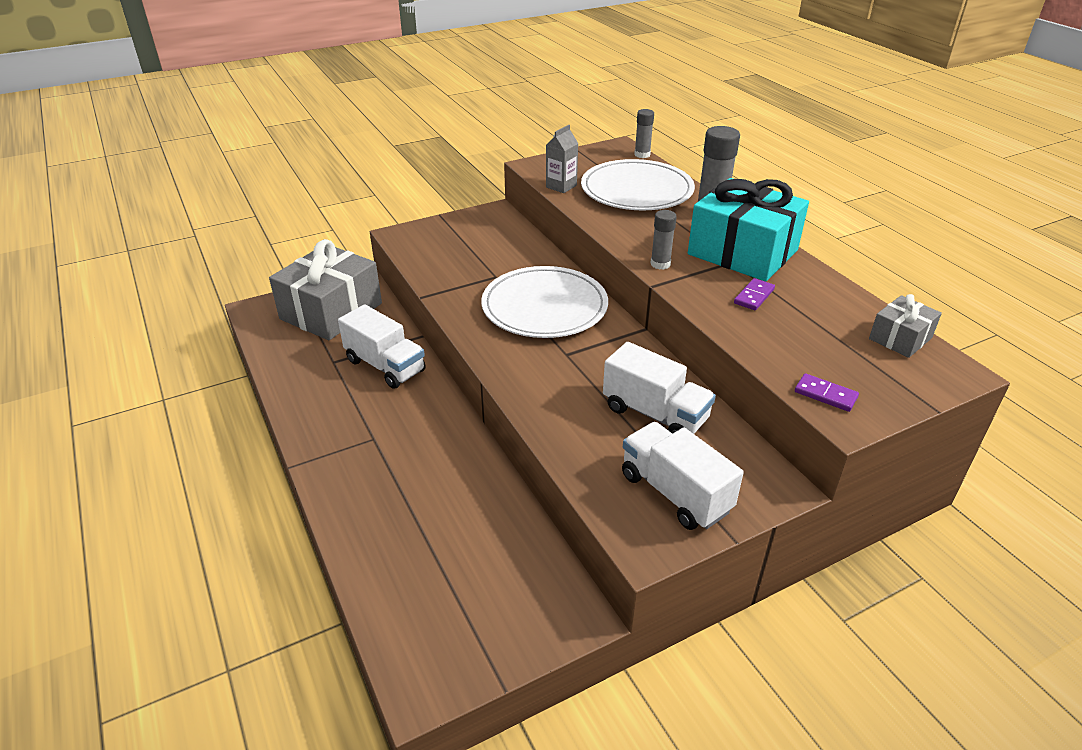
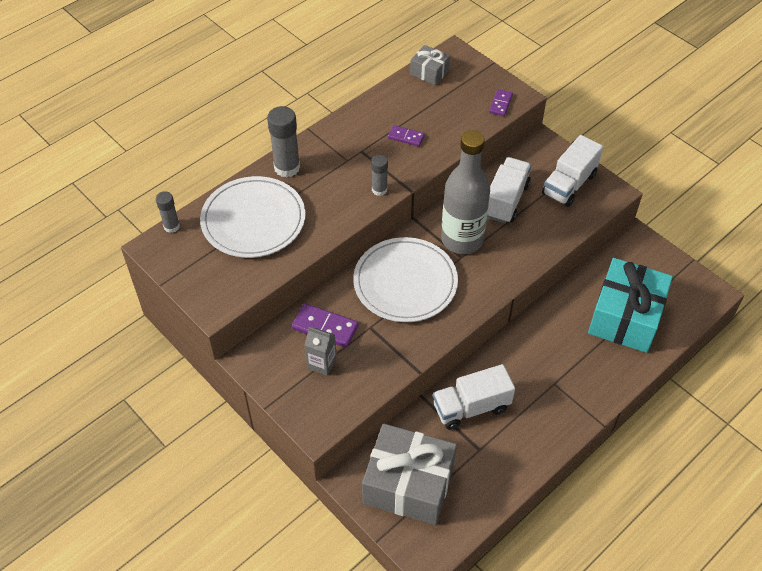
camera: 105 degrees left, 15 degrees up
(385, 366) = (471, 407): white truck -> white truck turned 135 degrees counterclockwise
(509, 251) = (325, 327): none -> purple domino
(561, 186) = (258, 276): grey carton -> grey carton (322, 363)
(594, 360) = (462, 239): none -> grey bottle
(742, 252) = (345, 146): turquoise gift -> turquoise gift (625, 317)

